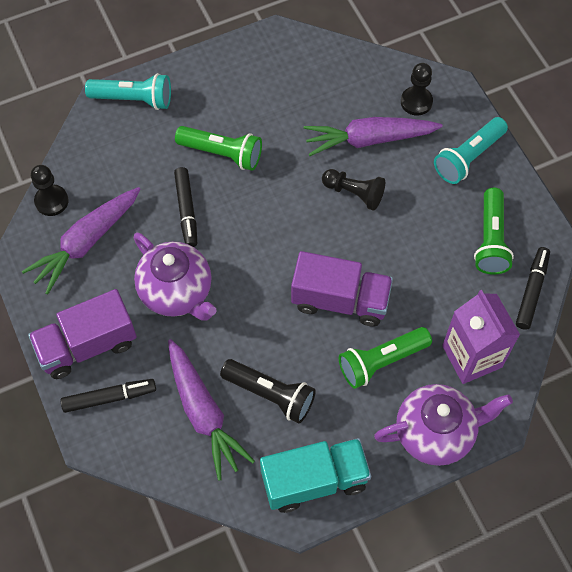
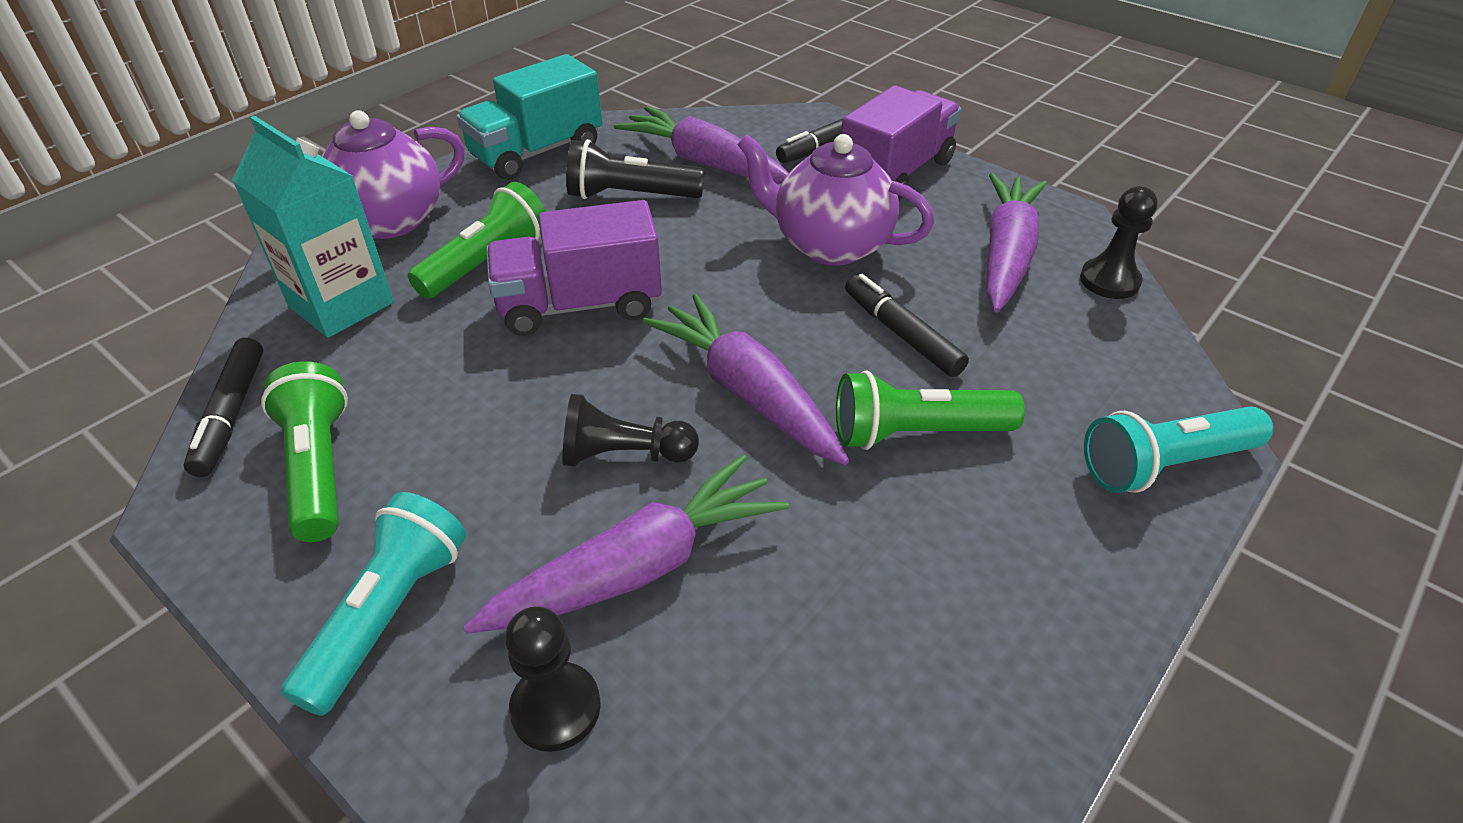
camera: 155 degrees right, 20 degrees down
(283, 205) = (748, 393): none -> purple carrot
(472, 356) = (341, 304): purple carton -> turquoise carton

